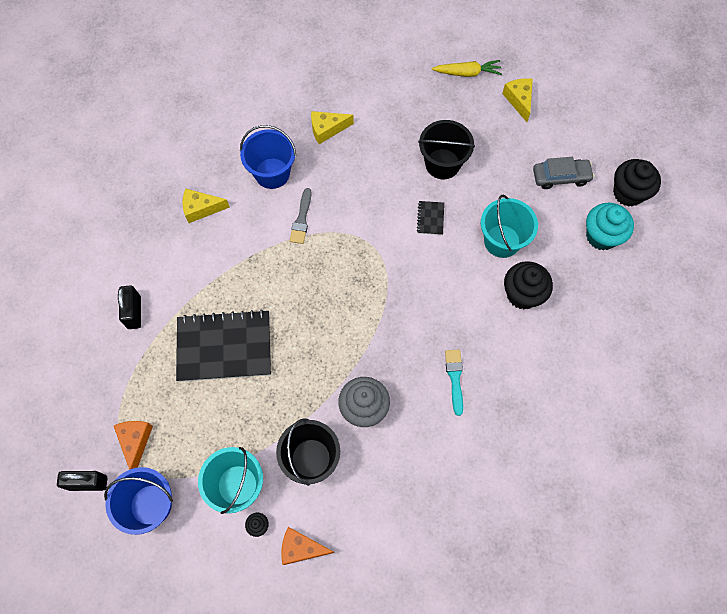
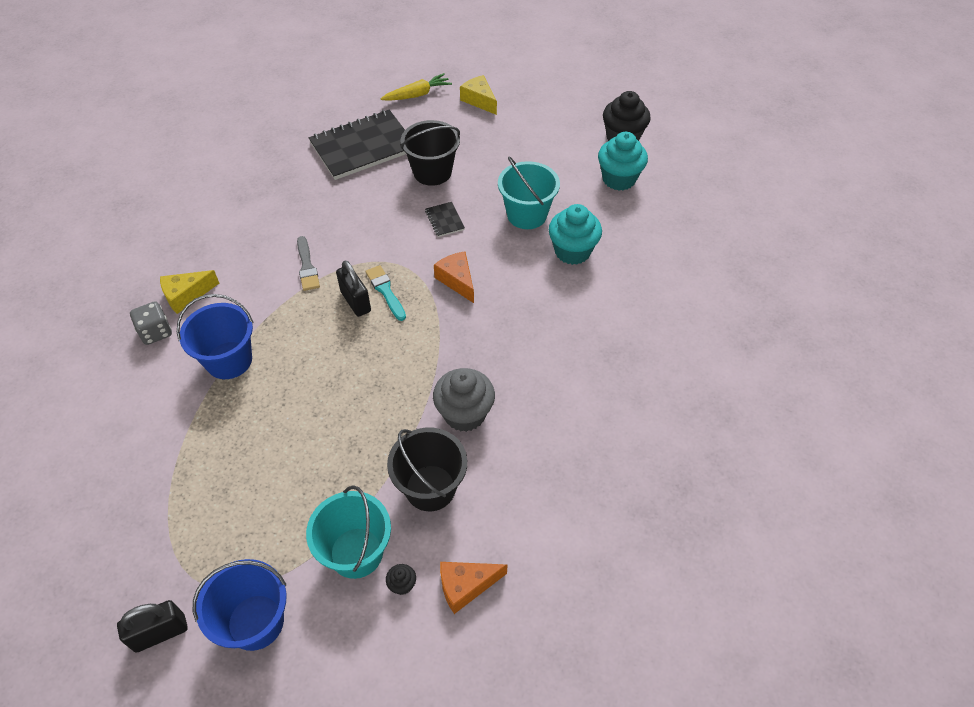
camera: 25 degrees left, 15 degrees down
(134, 312) = (146, 424): black padlock -> black padlock (355, 301)
(135, 441) = (205, 559): orange cheese -> orange cheese (457, 280)
(168, 233) = (156, 332): none -> grey dice
(224, 347) = (274, 417): black notebook -> black notebook (363, 147)
(272, 173) = (254, 237): blue bucket -> blue bucket (229, 360)
(327, 129) = (297, 181): yellow cheese -> none
(455, 378) = (546, 348): turquoise brush -> turquoise brush (385, 291)
(522, 294) = (572, 251): black cupcake -> turquoise cupcake
(560, 177) = (553, 146): grey car -> none

